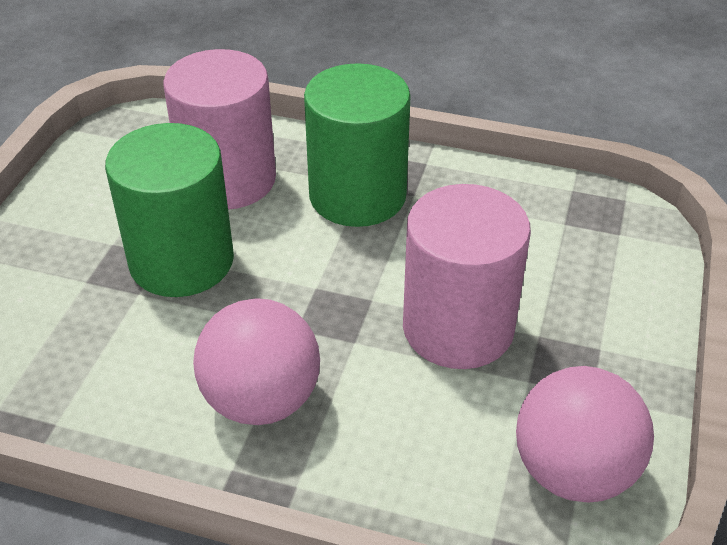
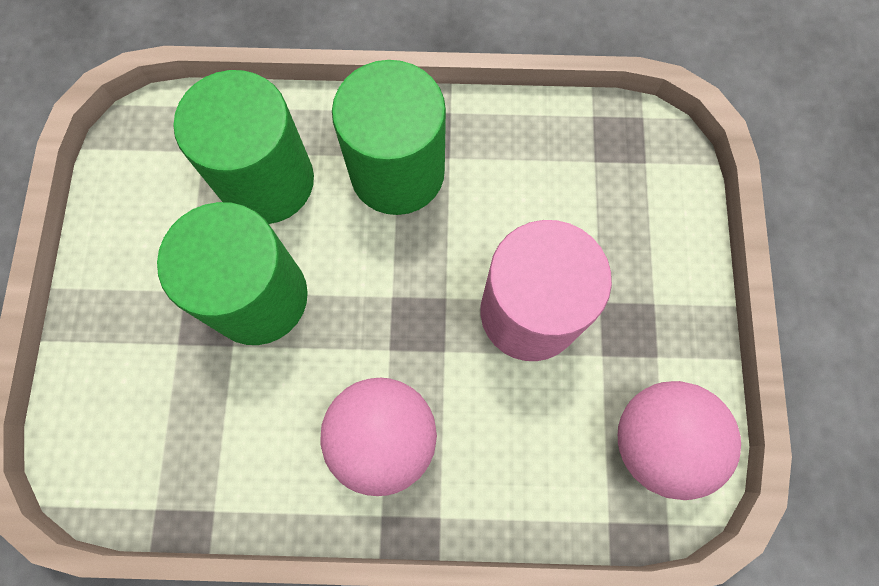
camera: 15 degrees left, 30 degrees up
(228, 179) = (267, 181): pink cylinder -> green cylinder

